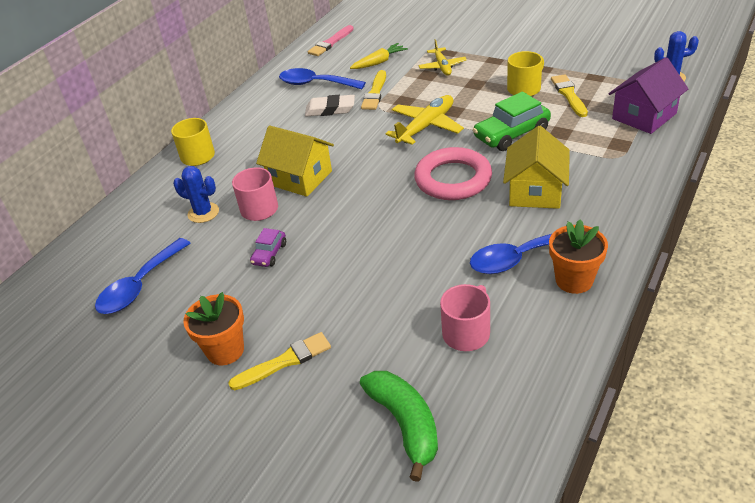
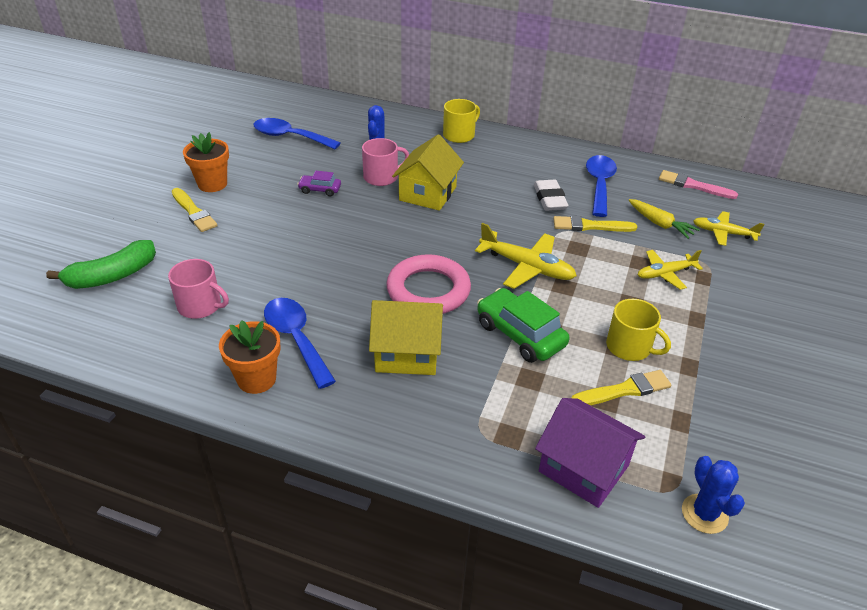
camera: 75 degrees right, 0 degrees up
(396, 38) = (723, 233): none -> yellow plane

